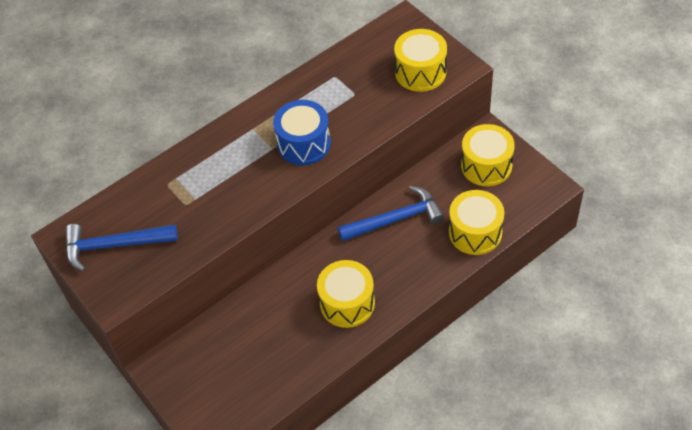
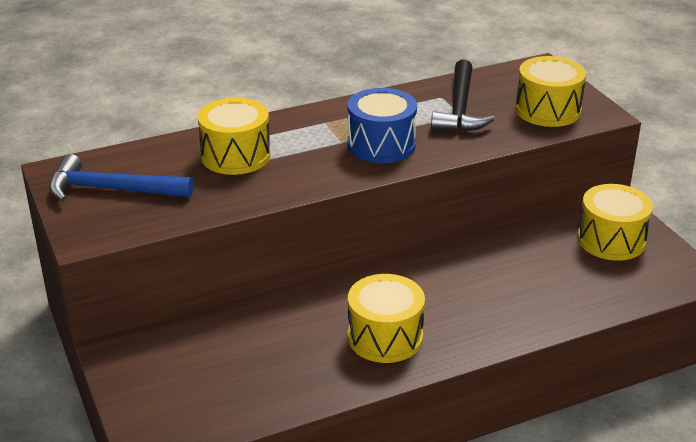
camera: 10 degrees right, 20 degrees down
(352, 86) = (459, 108): none -> black hammer
(396, 219) = (477, 268): blue hammer -> none
(475, 232) = (579, 300): yellow drum -> yellow drum (235, 156)

